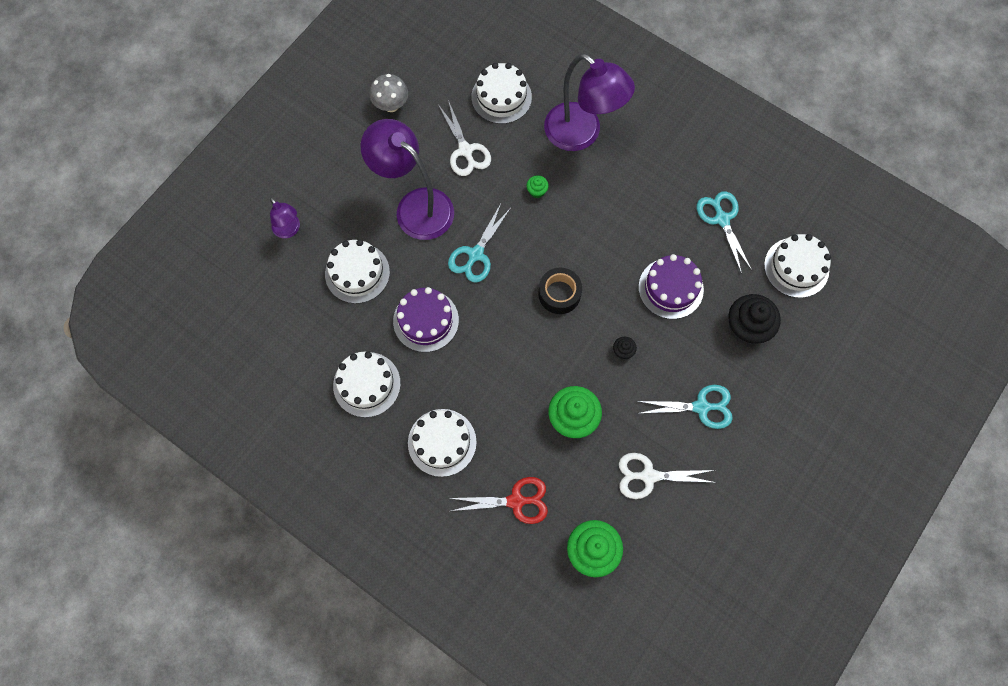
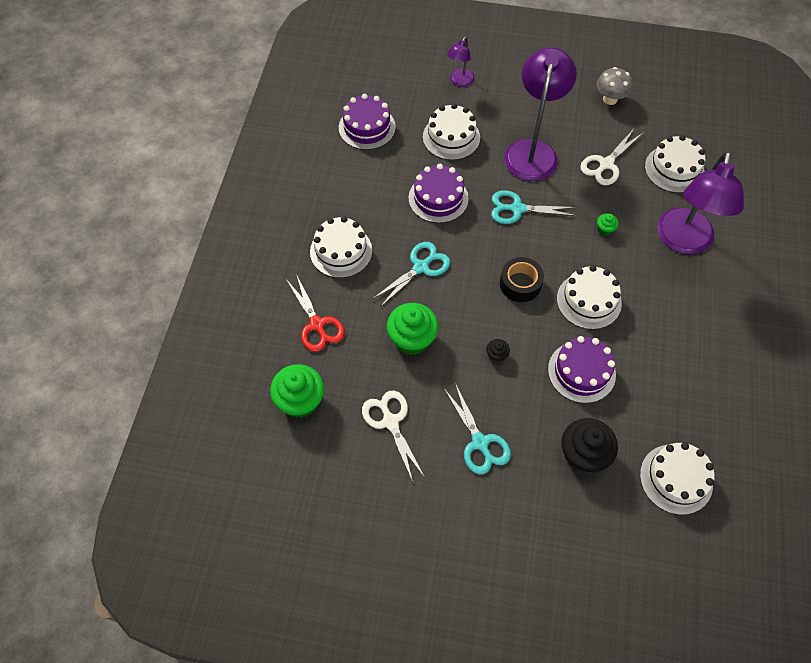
camera: 65 degrees right, 10 degrees down
(298, 349) = (367, 127): none -> purple cake
(366, 384) = (362, 181): white cake -> white cake (589, 301)
(722, 219) = (681, 390): turquoise scissors -> turquoise scissors (421, 267)

